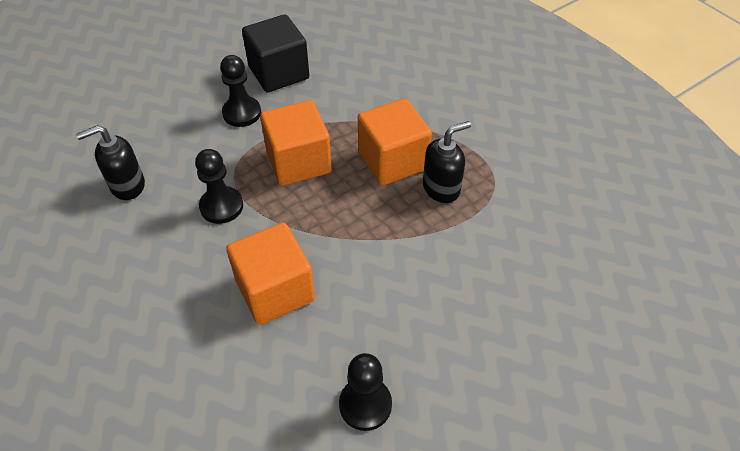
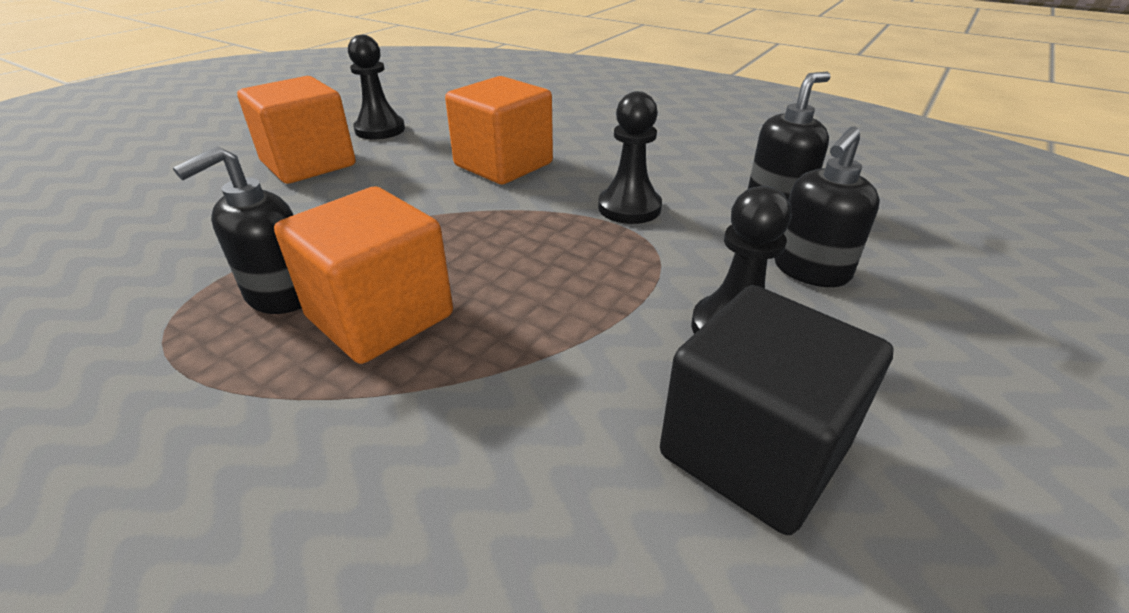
camera: 160 degrees right, 15 degrees down
(174, 131) = (810, 270): none -> black soap dispenser
(298, 162) = (558, 277): orange cube -> orange cube (308, 164)

